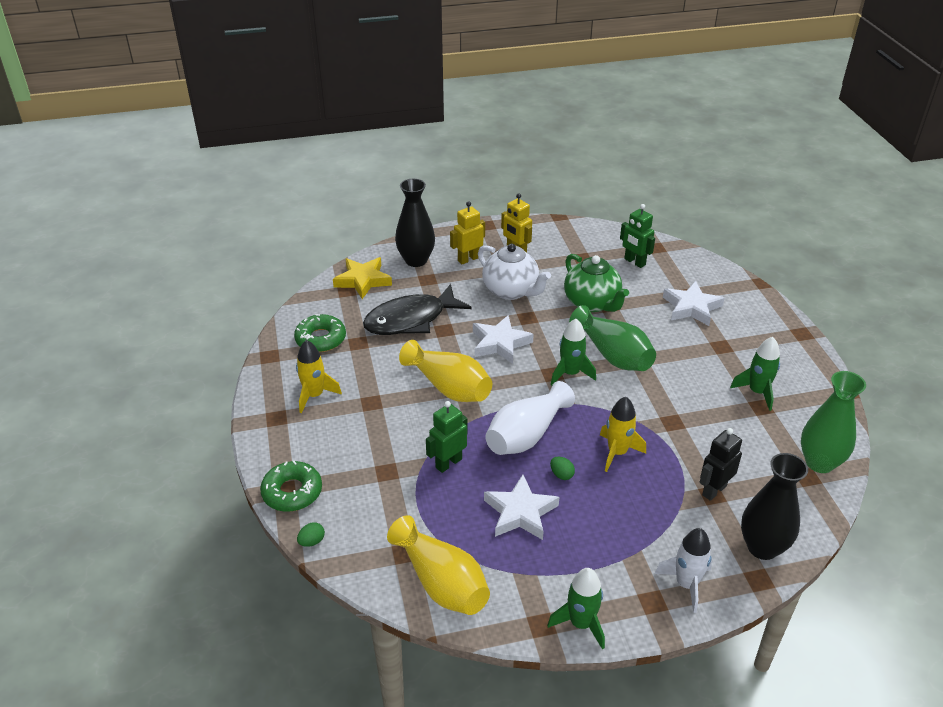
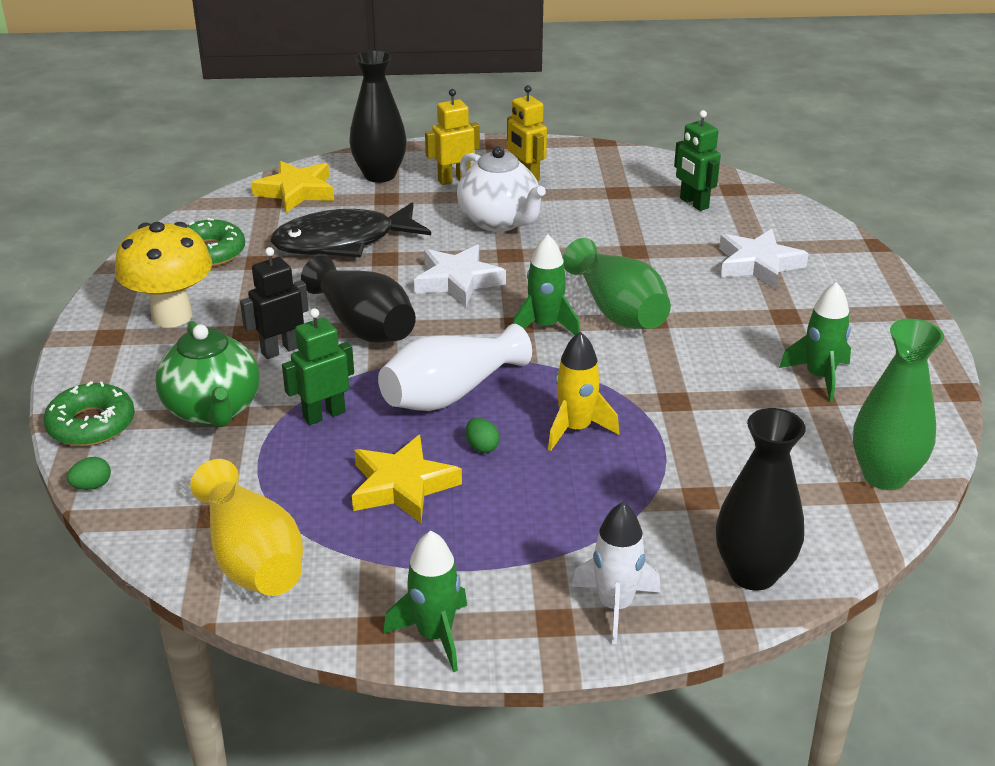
camera: 10 degrees right, 5 degrees down
(314, 395) = (172, 316): yellow rocket -> yellow mushroom
(449, 387) = (363, 325): yellow vase -> black vase
(520, 512) = (402, 486): white star -> yellow star
(592, 303) = (611, 246): green teapot -> green teapot (213, 410)
(714, 490) = (705, 492): black robot -> black robot (280, 350)

